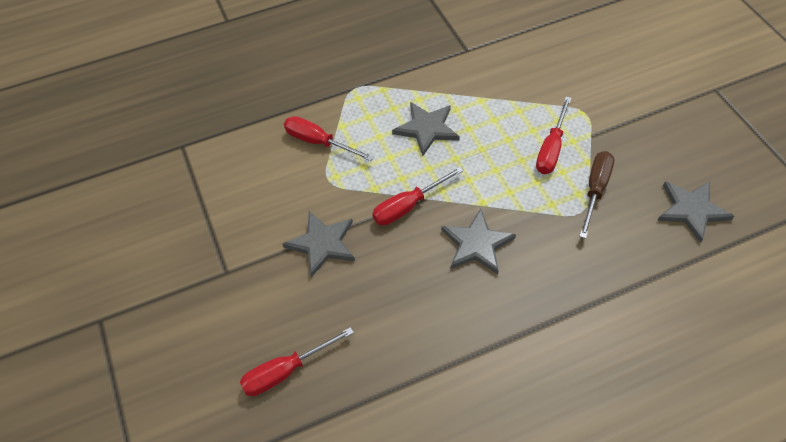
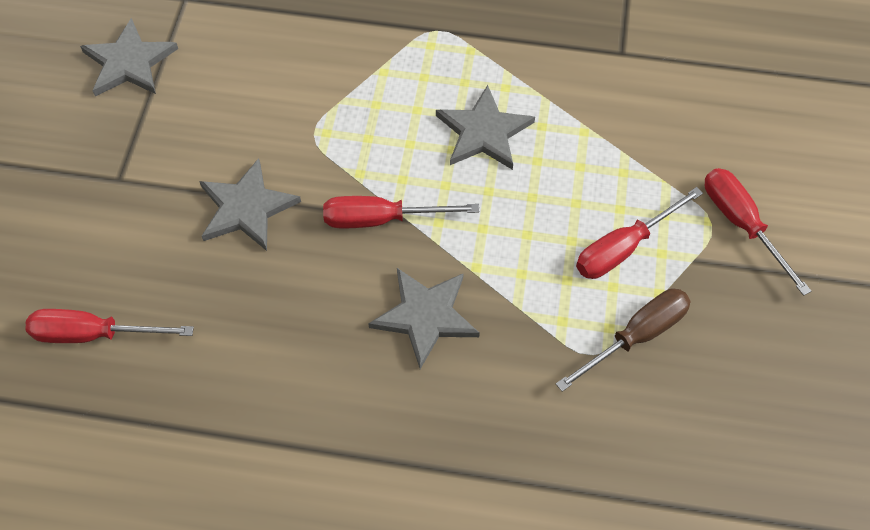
camera: 30 degrees right, 5 degrees up
(318, 142) = (340, 78): red screwdriver -> red screwdriver (741, 224)
(691, 210) = (747, 441): grey star -> grey star (129, 62)

